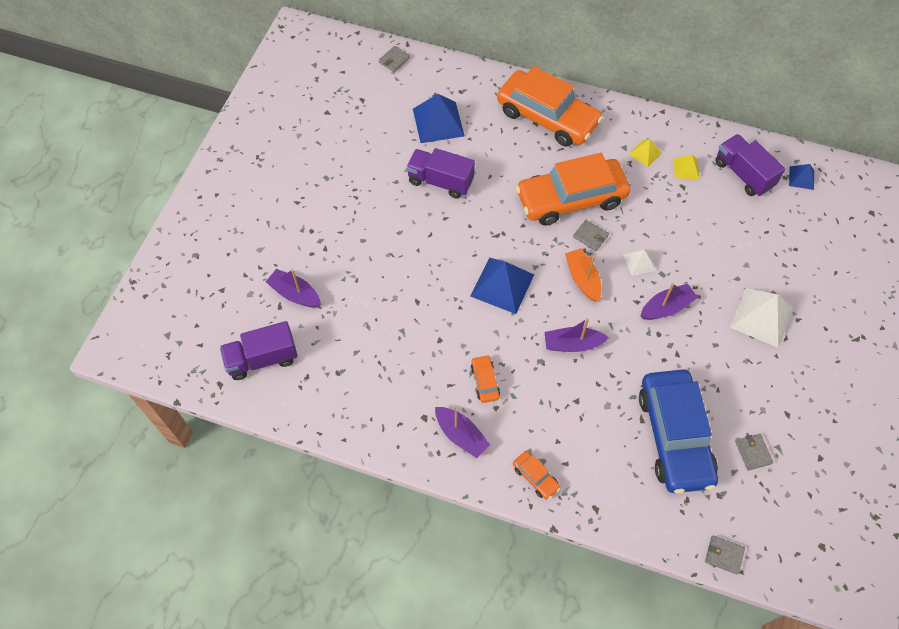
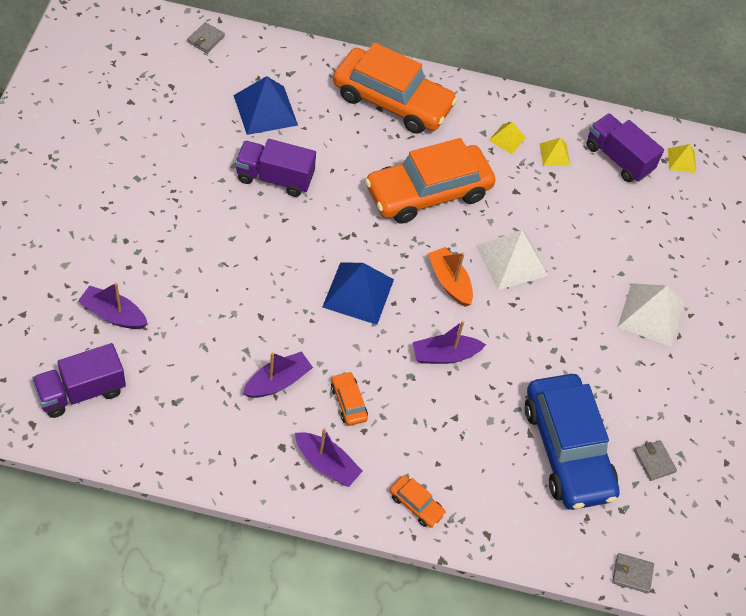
camera: 15 degrees left, 5 degrees down
(590, 236) = (454, 234): grey wallet -> none
(639, 262) = (511, 260): white pyramid -> white pyramid, size x1.88
(666, 307) = (546, 309): purple boat -> purple boat (277, 382)
(801, 178) = (682, 160): blue pyramid -> yellow pyramid

